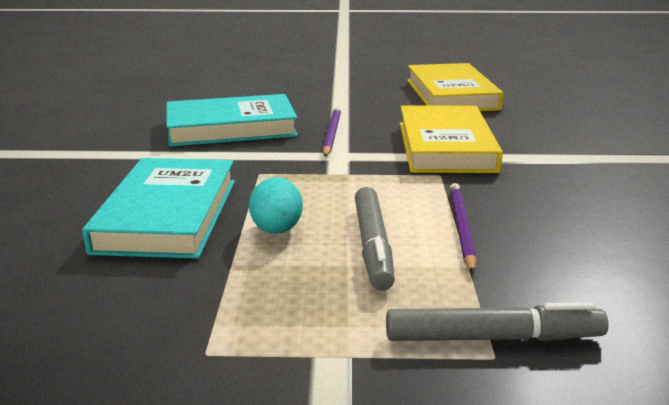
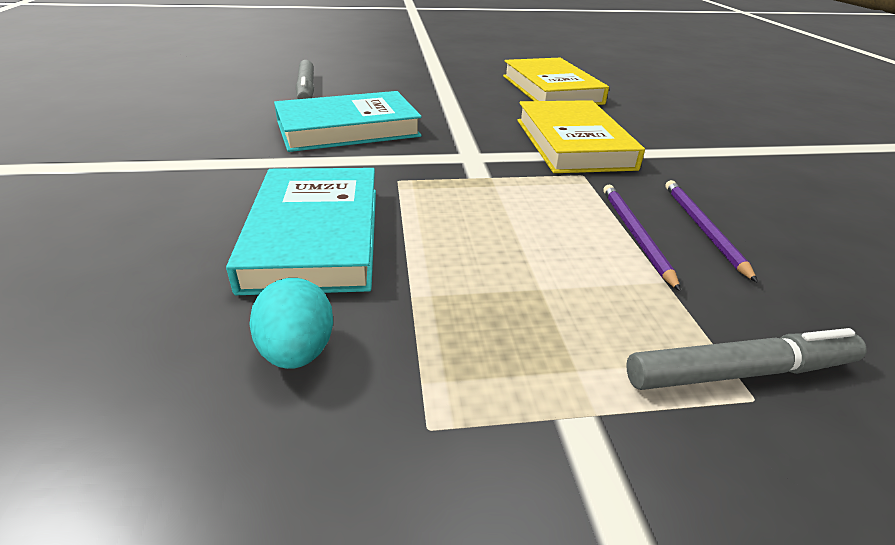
camera: 10 degrees left, 10 degrees up
(276, 230) = (445, 248): turquoise egg -> turquoise egg (297, 352)
(331, 134) = (455, 133): purple pencil -> purple pencil (702, 228)
(373, 246) = (556, 262): grey marker -> grey marker (306, 89)

